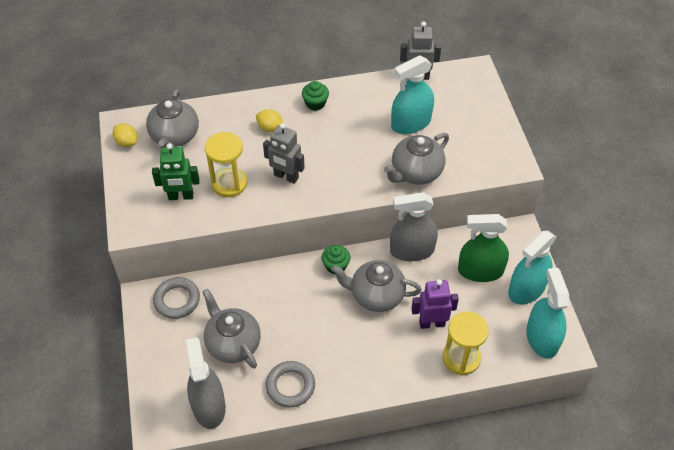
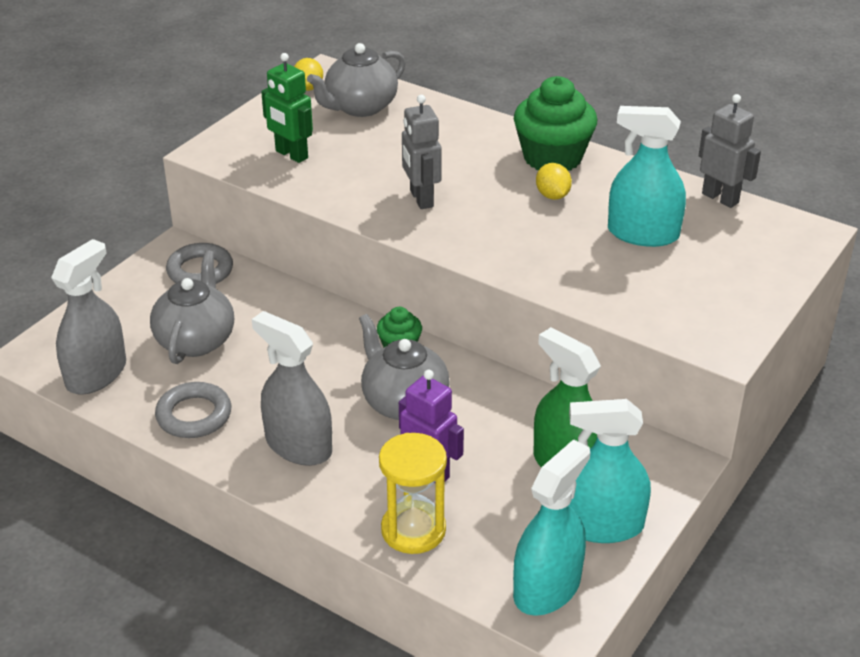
camera: 45 degrees right, 15 degrees down
(229, 183) = (354, 171): yellow hourglass -> none
(270, 128) = (468, 151): yellow lemon -> yellow lemon (552, 196)
(315, 103) = (552, 158): green cupcake -> green cupcake, size x1.96
(412, 250) = (509, 390): grey spray bottle -> grey spray bottle (298, 445)
(415, 172) = (577, 279): grey teapot -> none

